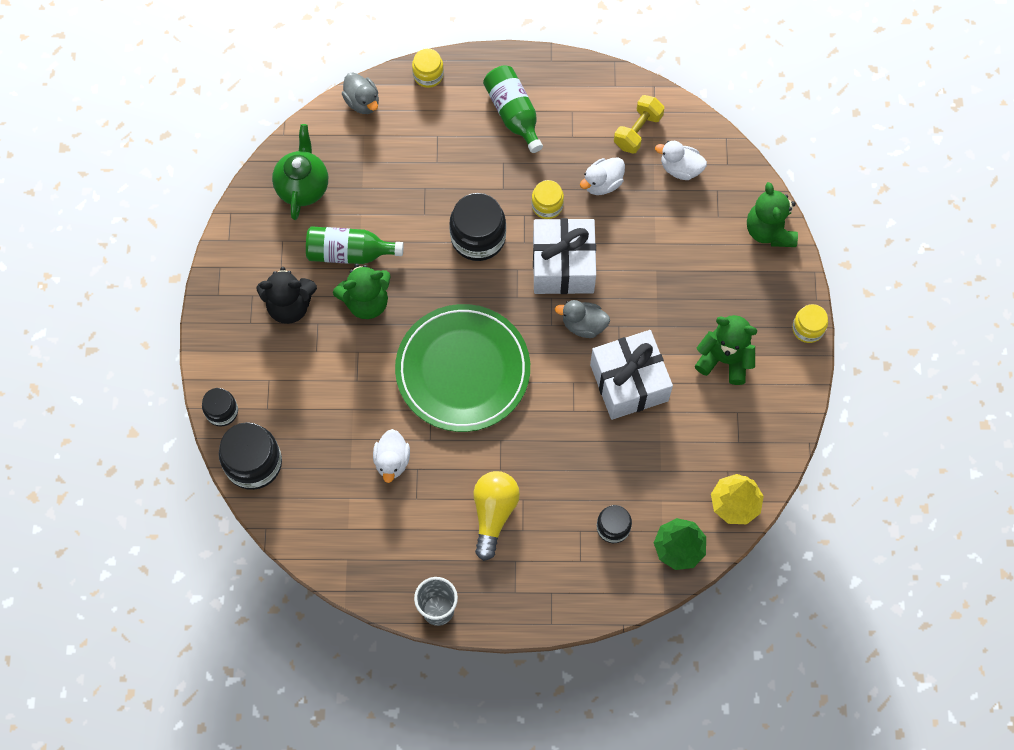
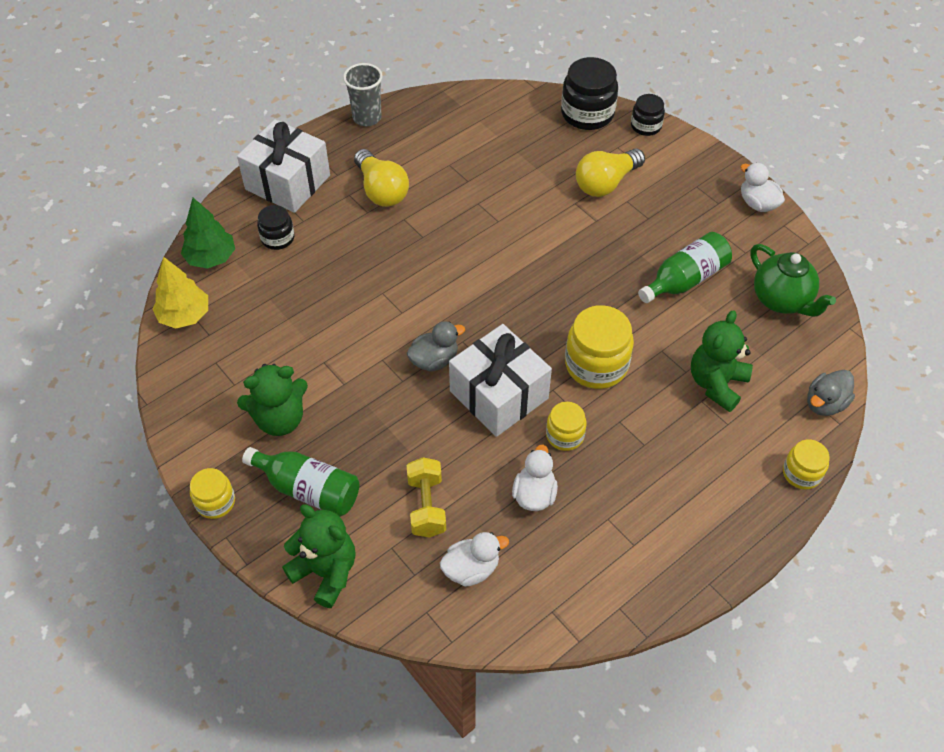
camera: 140 degrees right, 15 degrees down
(289, 305) = (683, 215): black teddy bear -> none
(314, 380) = (606, 183): none -> yellow light bulb
(362, 102) = (825, 403): grey duck -> grey duck turned 60 degrees counterclockwise
(366, 301) = (630, 256): green teddy bear -> green teddy bear (716, 384)
(392, 461) = (491, 174): white duck -> white duck (757, 204)
(463, 370) = (501, 261): green plate -> none
(478, 237) = (596, 365): black jar -> yellow jar
(513, 114) = (685, 498): green bottle -> green bottle (308, 489)
(629, 382) = (353, 343): white gift -> white gift (287, 182)
(637, 131) = (550, 575): yellow dumbbell -> yellow dumbbell (427, 506)

